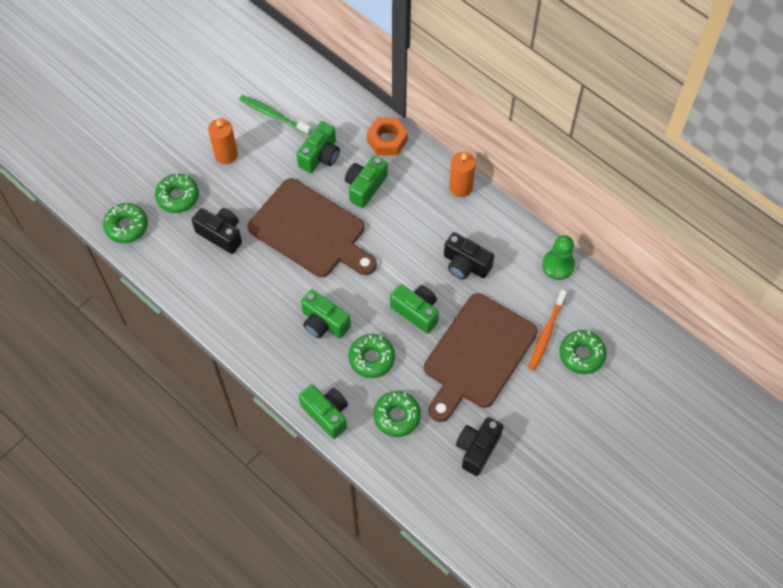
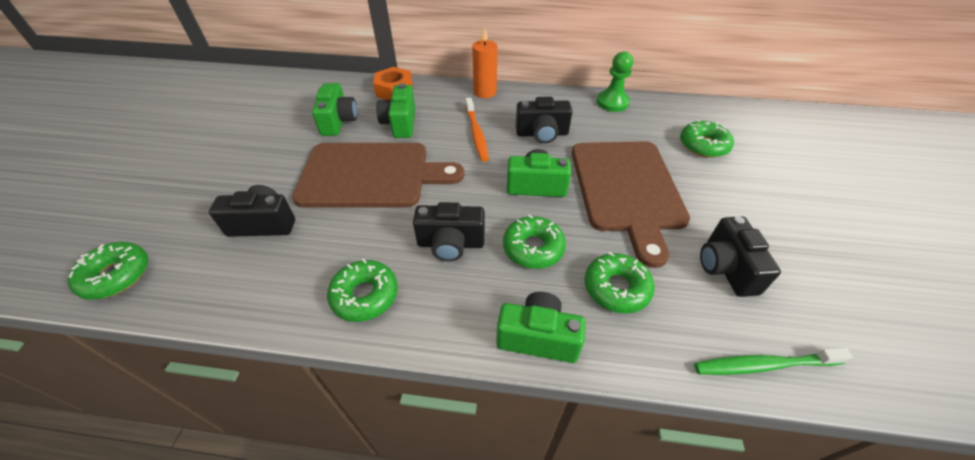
camera: 35 degrees left, 15 degrees down
(178, 196) = (185, 215): green donut -> green donut (365, 295)
(226, 154) = (231, 158): orange candle -> none
(273, 115) = (269, 114): green toothbrush -> green toothbrush (763, 365)
(324, 323) = (450, 244): green camera -> black camera
(546, 333) = (660, 146): orange toothbrush -> orange toothbrush (476, 134)

